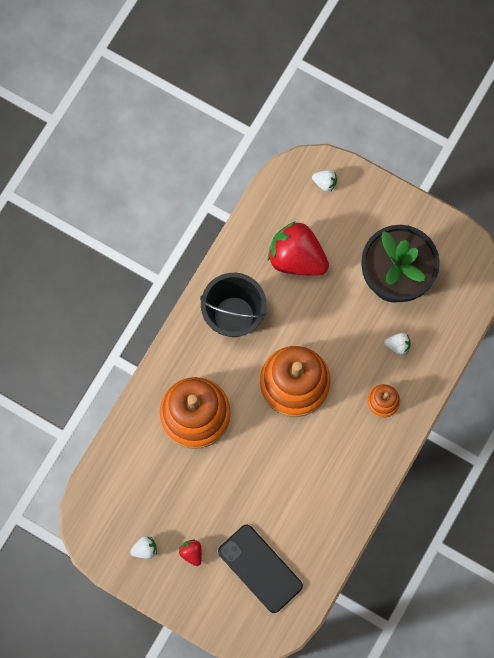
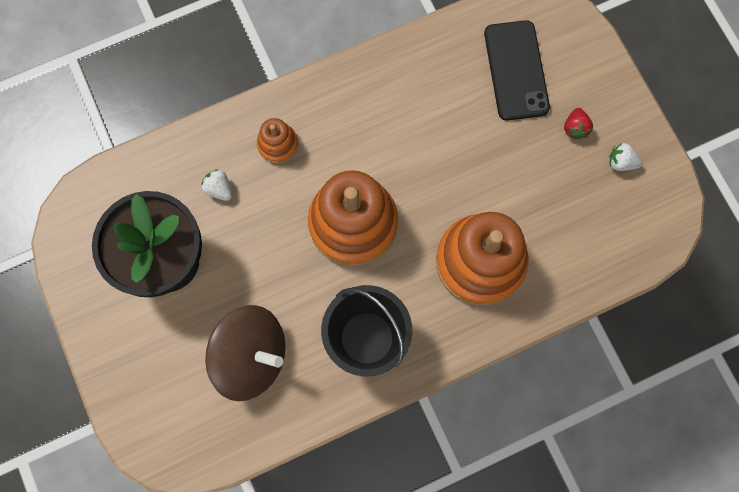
camera: 145 degrees left, 0 degrees up
(296, 258) = (252, 356): red strawberry -> brown spinning top
(325, 183) = (155, 422): white strawberry -> none

